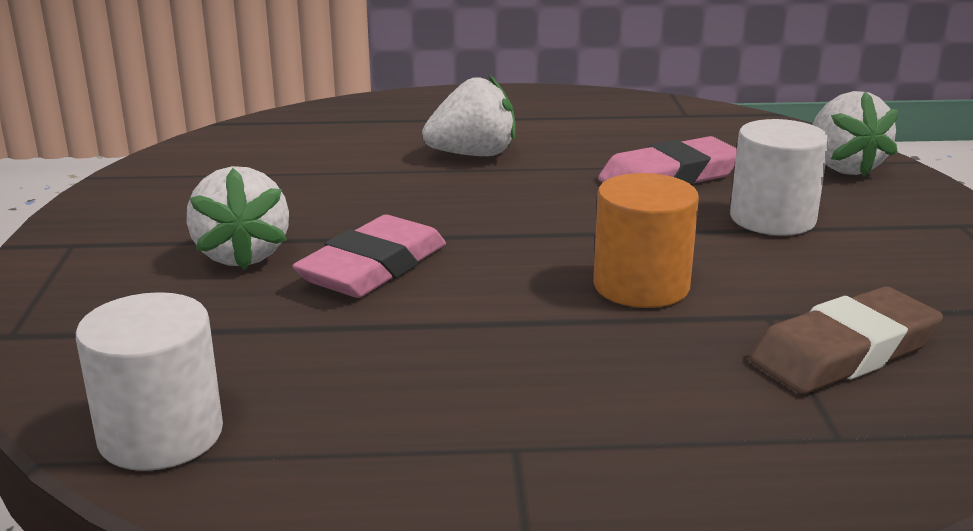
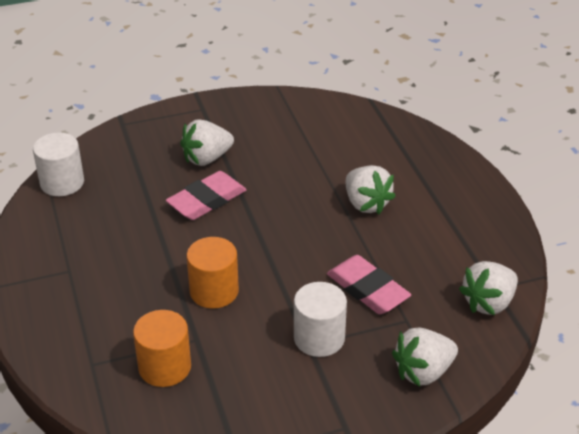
camera: 75 degrees right, 15 degrees up
(373, 267) = (207, 200): pink eraser -> pink eraser turned 60 degrees counterclockwise
(713, 120) = (488, 303): none -> white strawberry
(844, 352) = (165, 367): brown eraser -> orange cylinder

